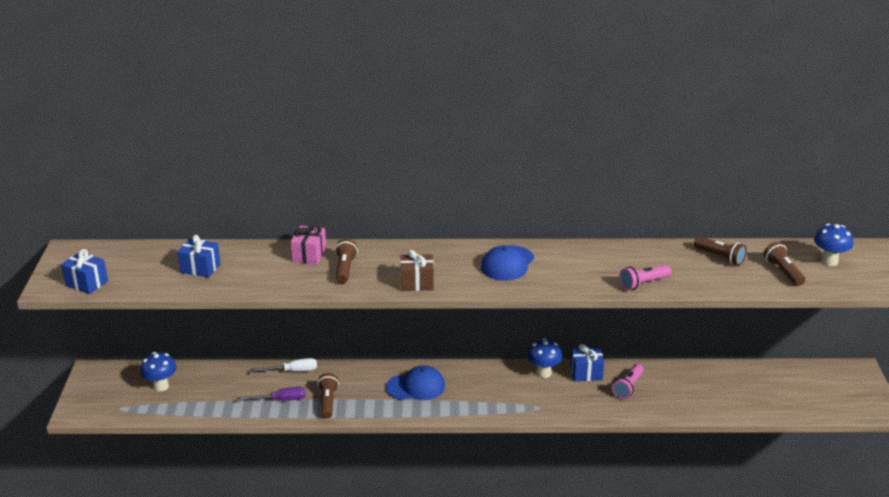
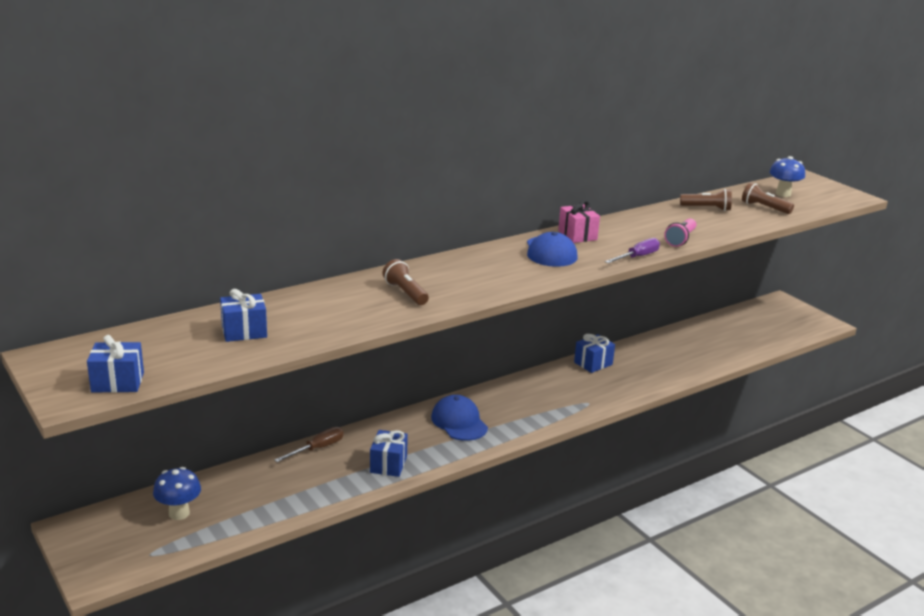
camera: 35 degrees left, 5 degrees down
(281, 400) = (336, 479): purple screwdriver -> purple screwdriver (637, 257)
(293, 371) = (317, 448): white screwdriver -> brown screwdriver
(309, 255) = (351, 291): pink gift -> pink gift (577, 235)
(328, 402) = (388, 464): brown flashlight -> blue gift
(416, 387) = (459, 422): blue cap -> blue cap turned 75 degrees counterclockwise
(417, 283) = (493, 287): brown gift -> none
(543, 373) = (558, 374): blue mushroom -> none
(628, 387) = (639, 364): pink flashlight -> none

